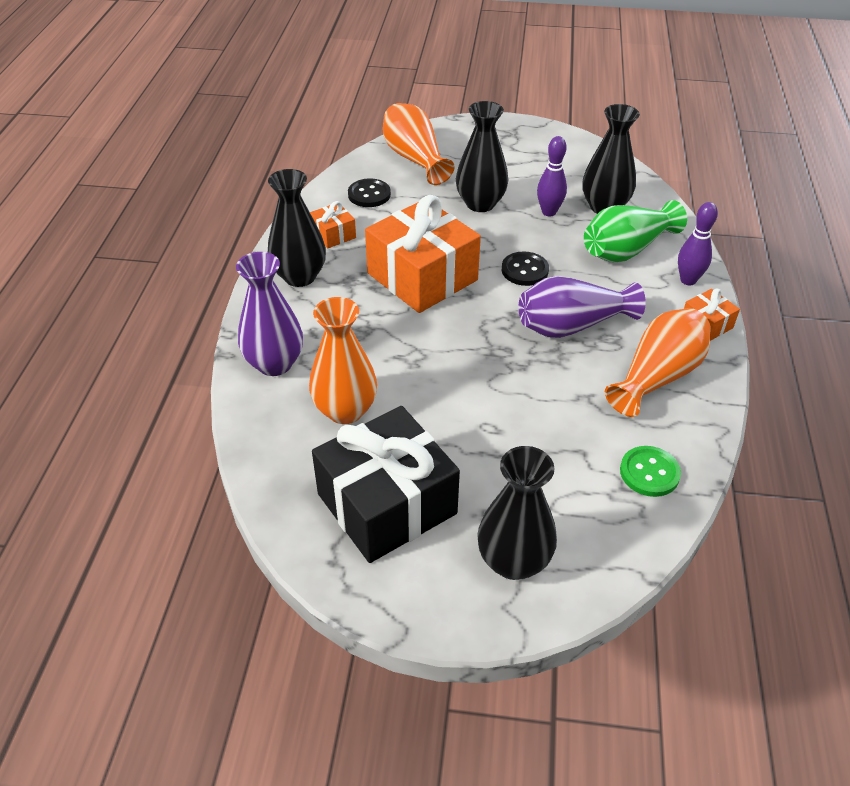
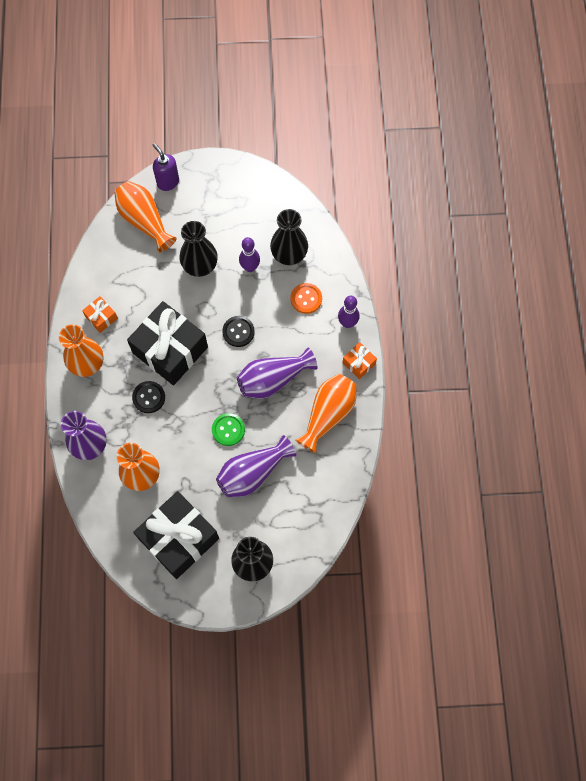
camera: 10 degrees left, 25 degrees up
(300, 276) = (87, 364): black vase -> orange vase
(369, 194) = (118, 269): black button -> black button (149, 397)
(422, 276) = (170, 350): orange gift -> black gift
(452, 132) = (168, 182): none -> purple soap dispenser
(528, 432) = (253, 473): none -> purple vase
(626, 249) = (306, 299): green vase -> orange button
(649, 472) = (324, 490): green button -> green button (228, 430)

